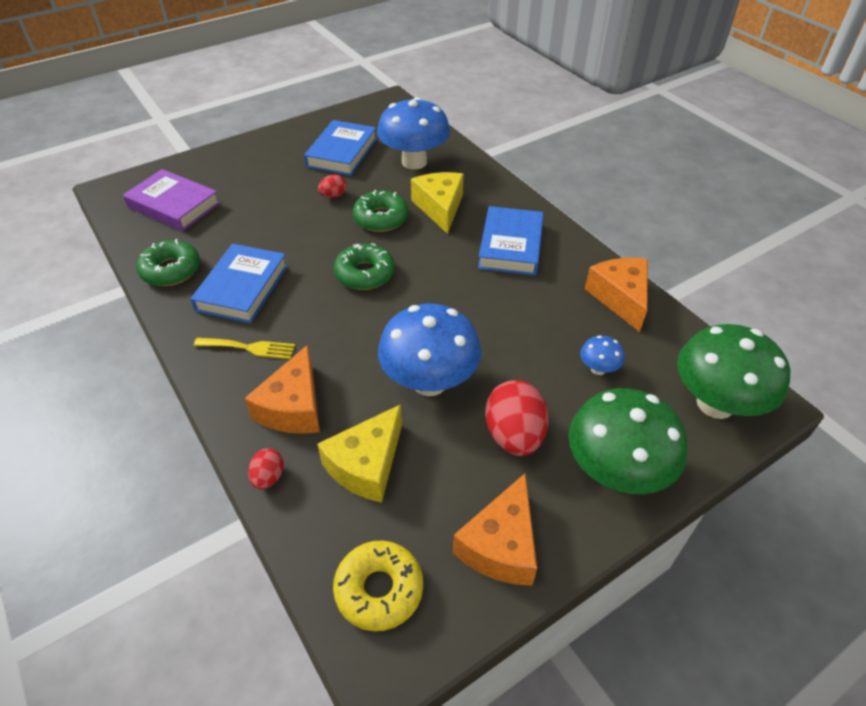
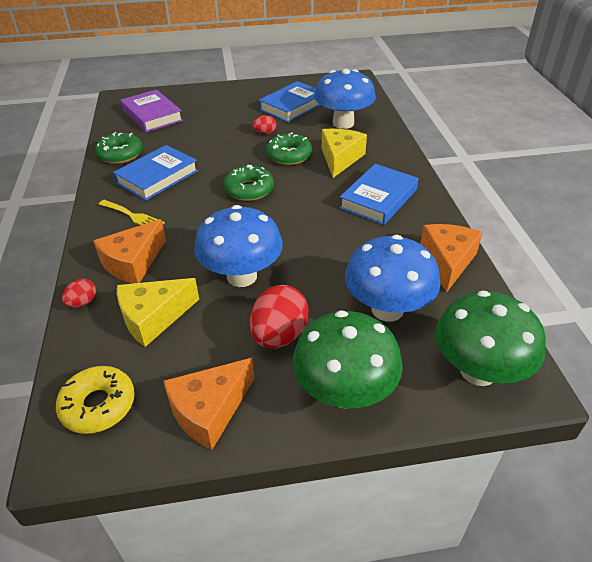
camera: 25 degrees right, 5 degrees down
(598, 369) = (387, 309): blue mushroom -> blue mushroom, size x2.25

